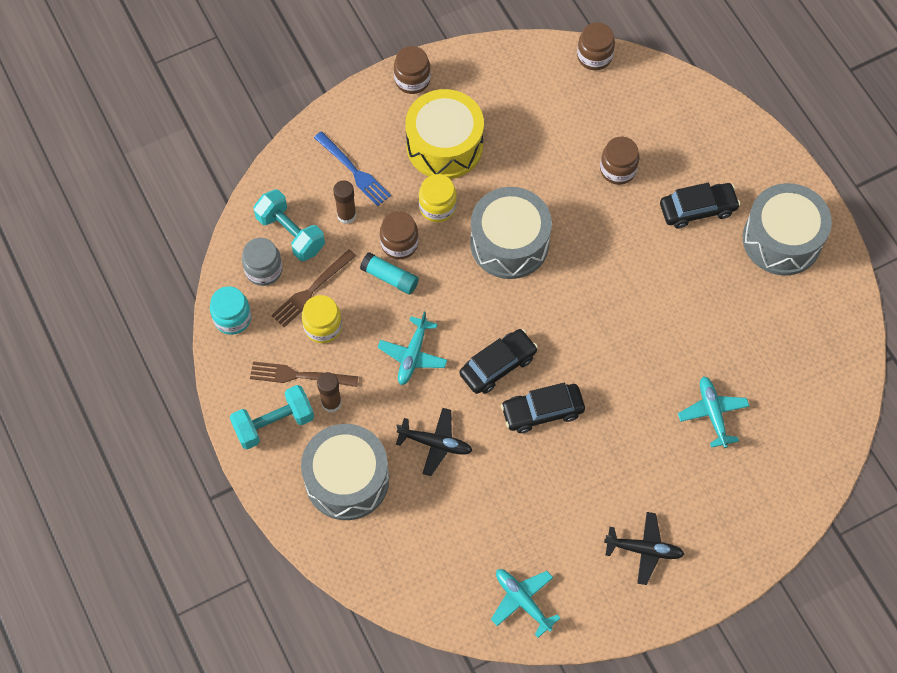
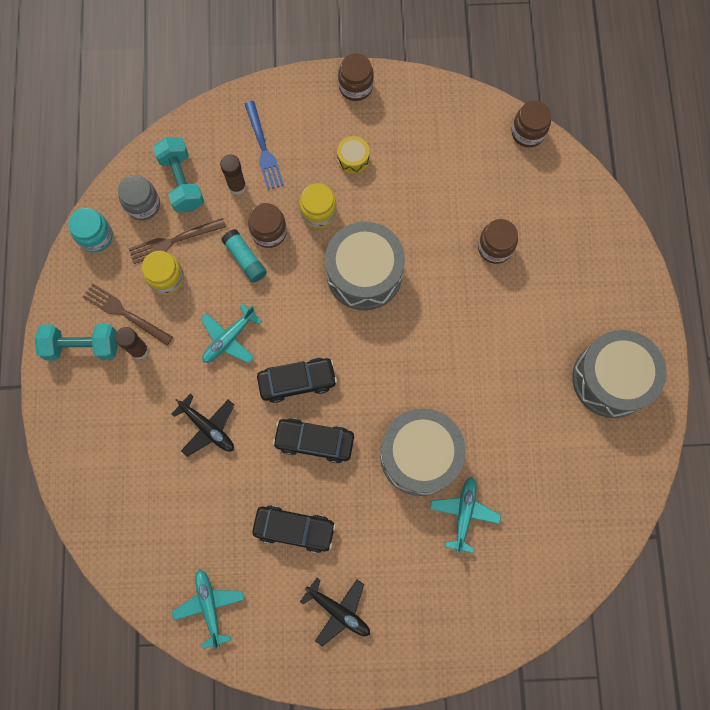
camera: 25 degrees right, 10 degrees up
(347, 479) = (117, 425): grey drum -> grey drum (420, 455)
(444, 145) = (353, 159): yellow drum -> yellow drum, size x0.43
(697, 209) = (548, 316): black car -> black car (294, 529)

